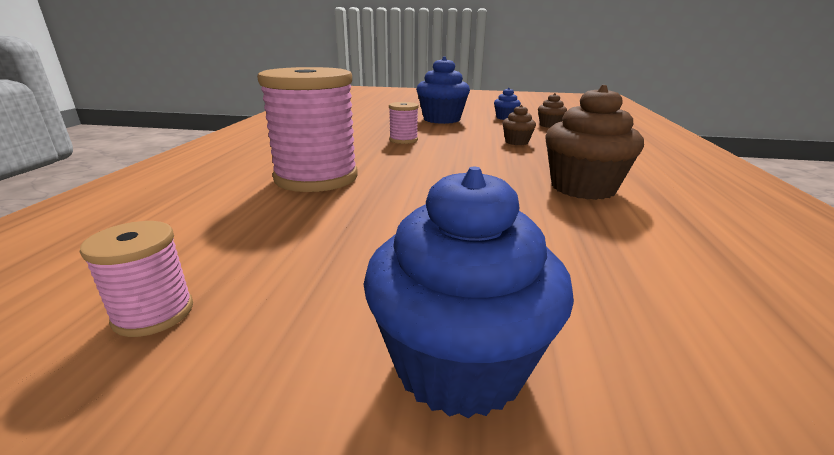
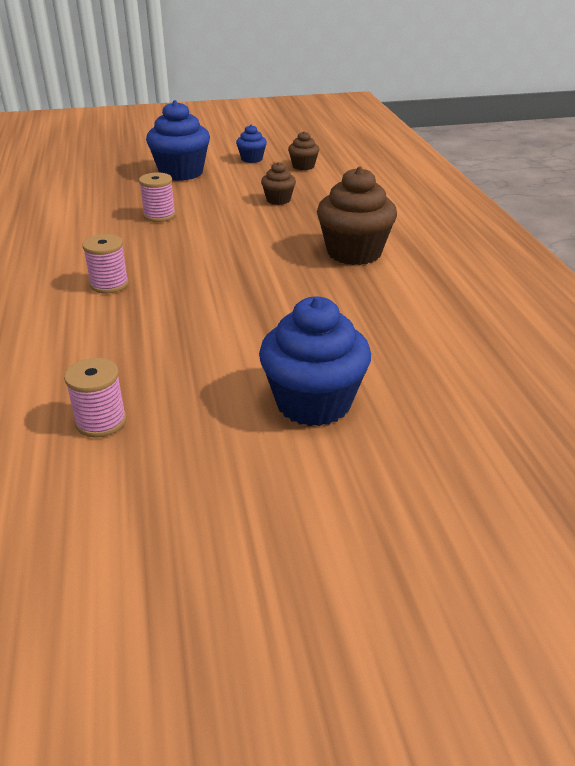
camera: 20 degrees left, 10 degrees up
(316, 178) = (109, 284): pink spool -> pink spool, size x0.46

